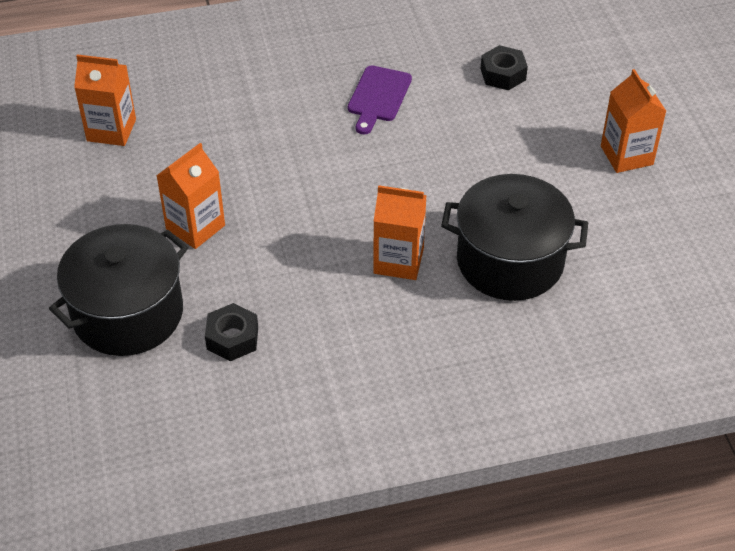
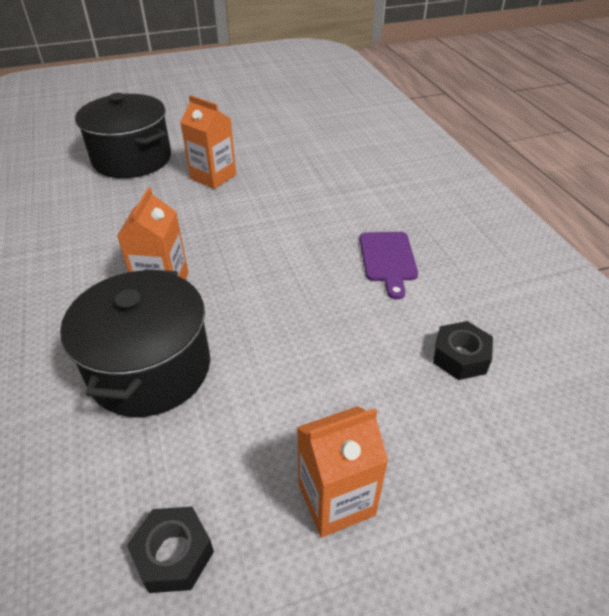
camera: 85 degrees right, 5 degrees down
(111, 130) = (313, 134): orange carton -> none
(232, 338) = (96, 202): black nut -> black nut (174, 554)
(378, 97) = (388, 259): purple cutting board -> purple cutting board turned 105 degrees counterclockwise

